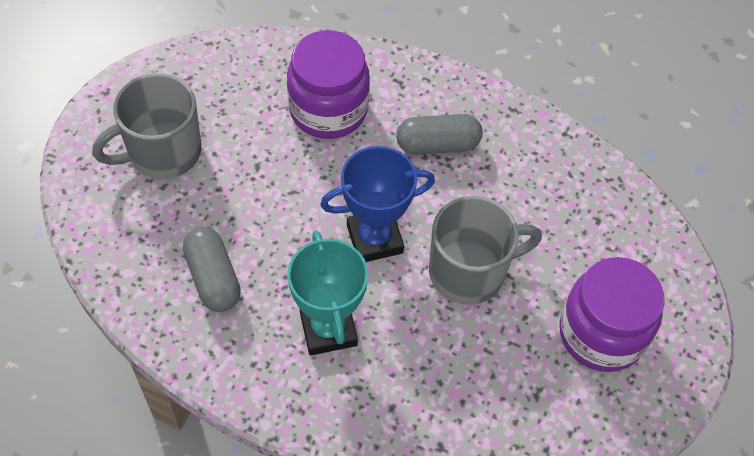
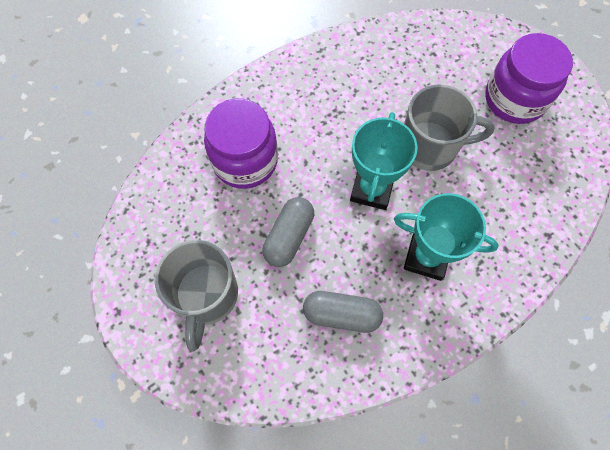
camera: 55 degrees left, 10 degrees up
(374, 239) = (372, 189): blue trophy -> turquoise trophy
(437, 144) = (320, 109): grey capsule -> grey capsule (289, 236)
(469, 272) = (430, 146): grey mug -> grey mug turned 75 degrees clockwise

